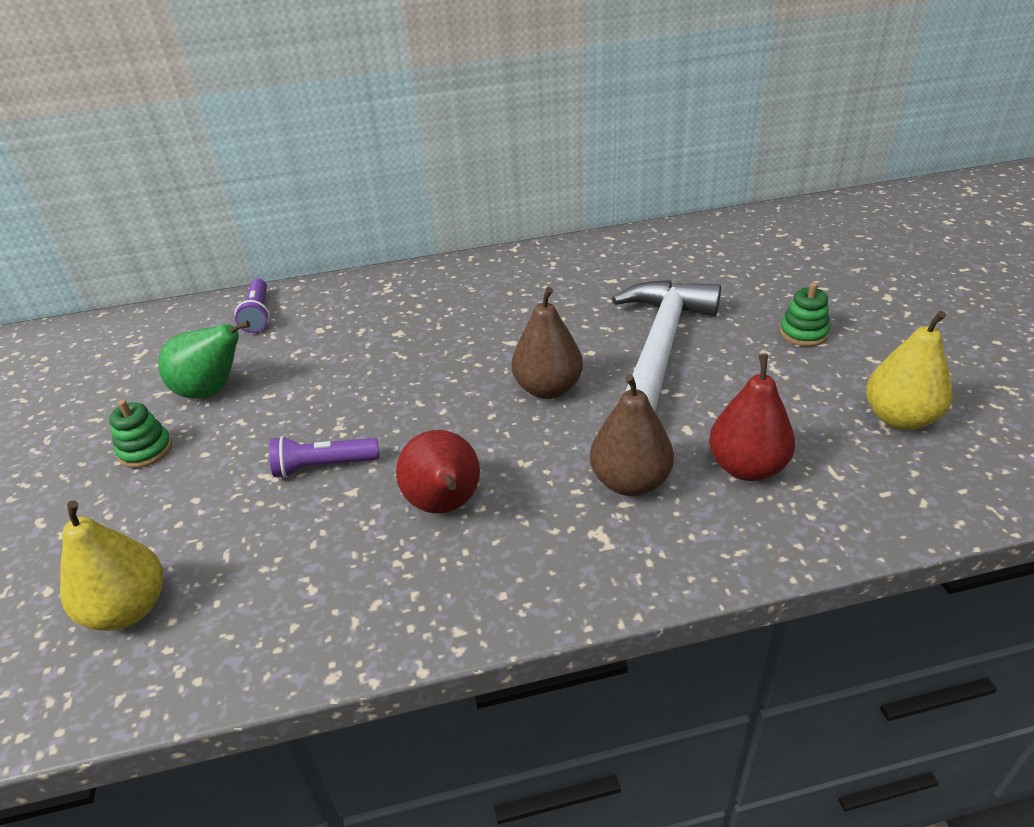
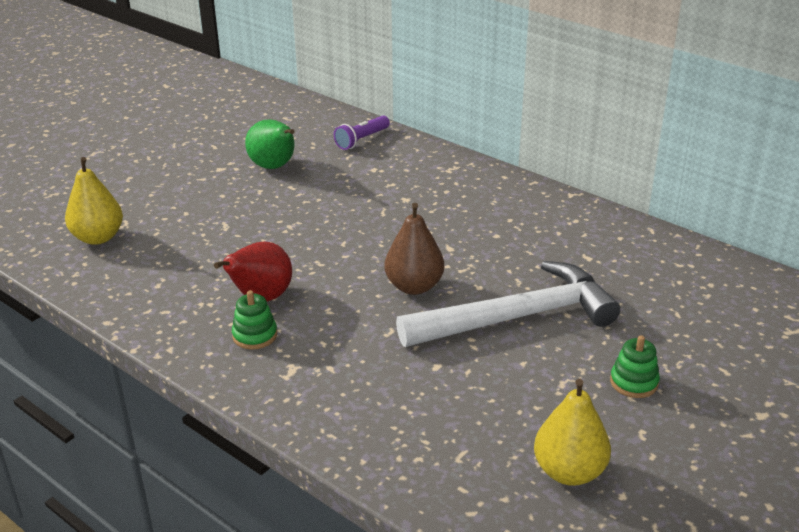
camera: 50 degrees right, 5 degrees down
(145, 450) = (206, 176): green stacking toy -> green stacking toy (255, 335)
(323, 466) = (251, 239): purple flashlight -> none
(630, 482) = (353, 361): brown pear -> none
(747, 467) = (422, 409): red pear -> none

